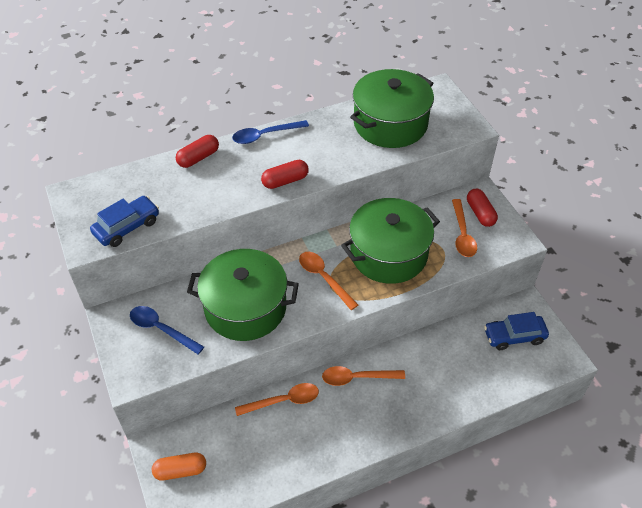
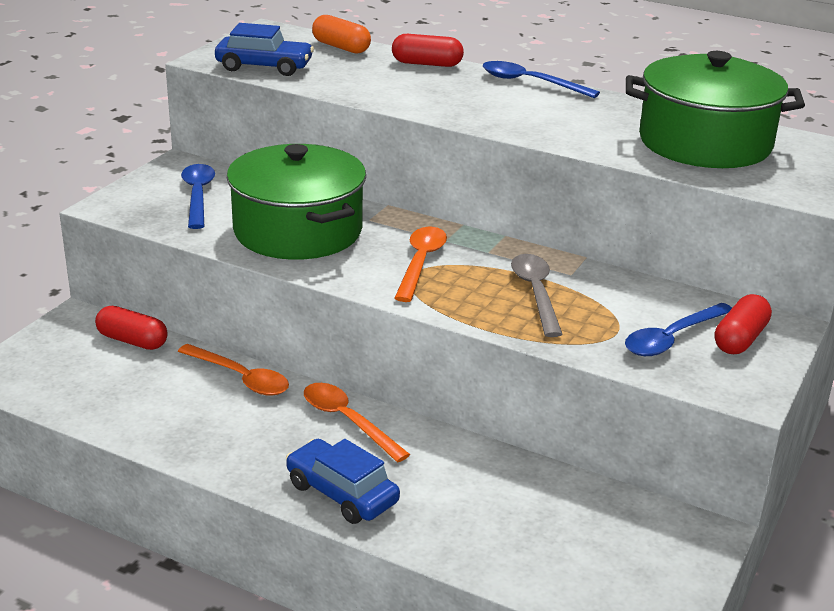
camera: 50 degrees right, 20 degrees down
(180, 470) = (61, 348): orange capsule -> orange capsule (341, 47)
(285, 181) = (477, 116): red capsule -> red capsule (132, 341)
(388, 254) = (536, 293): green pot -> grey spoon
(462, 234) = (672, 338): orange spoon -> blue spoon
(514, 336) = (621, 544): blue car -> blue car (342, 493)

